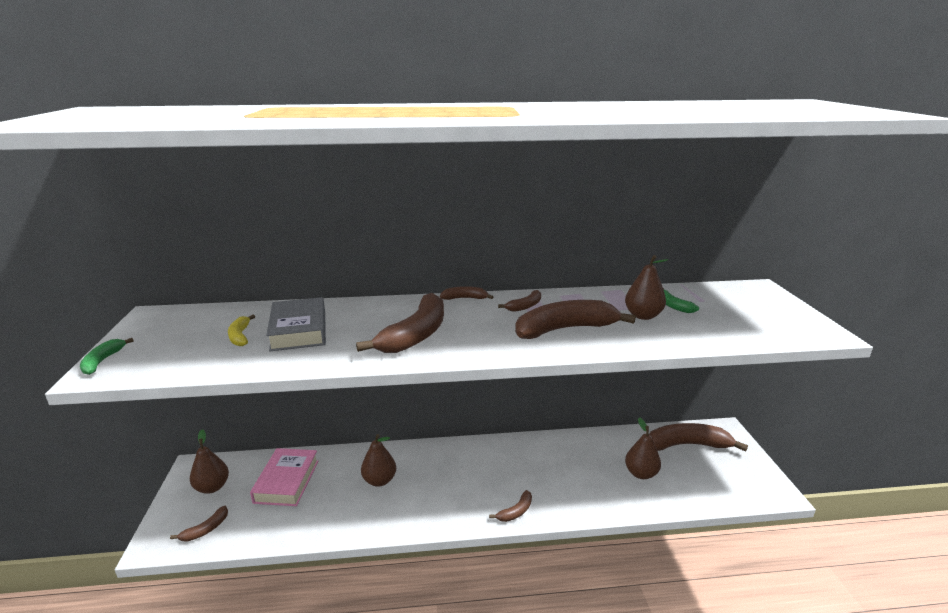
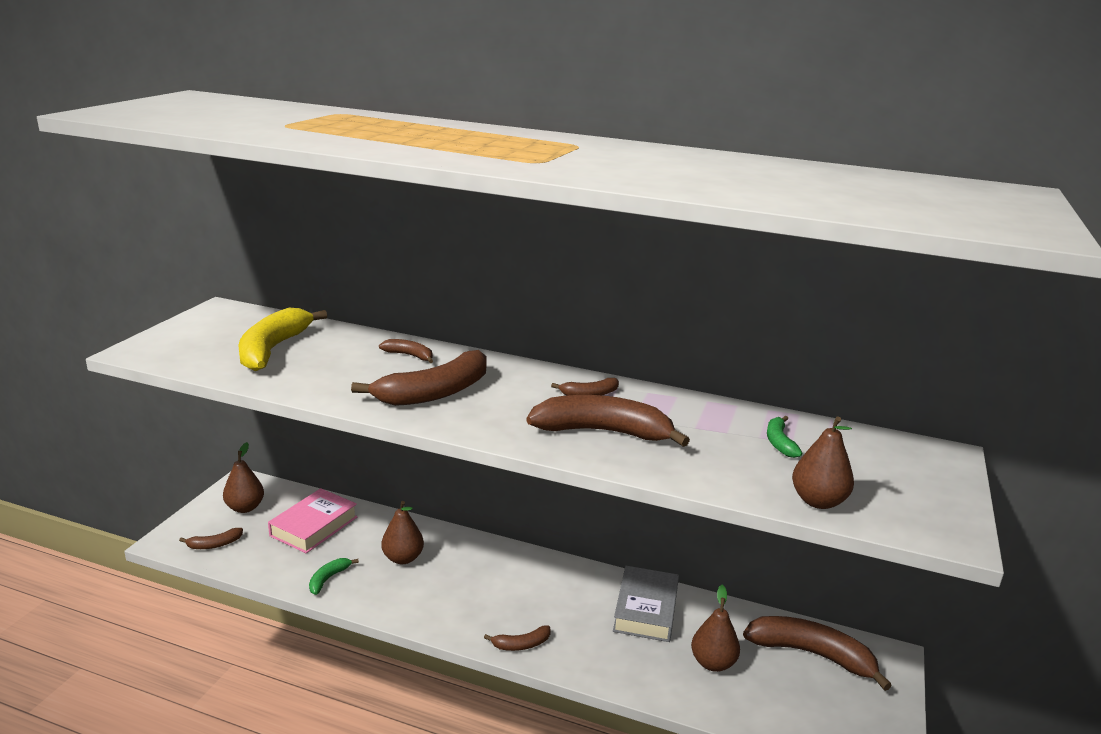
camera: 25 degrees right, 0 degrees up
(102, 361) = (146, 342): green banana -> green banana (328, 579)
(240, 336) = (273, 349): yellow banana -> yellow banana, size x2.09
(299, 330) = (329, 357): grey book -> grey book (645, 609)
(465, 298) = (532, 367): brown banana -> brown banana (409, 355)
(643, 316) = (721, 443): brown pear -> brown pear (818, 501)

